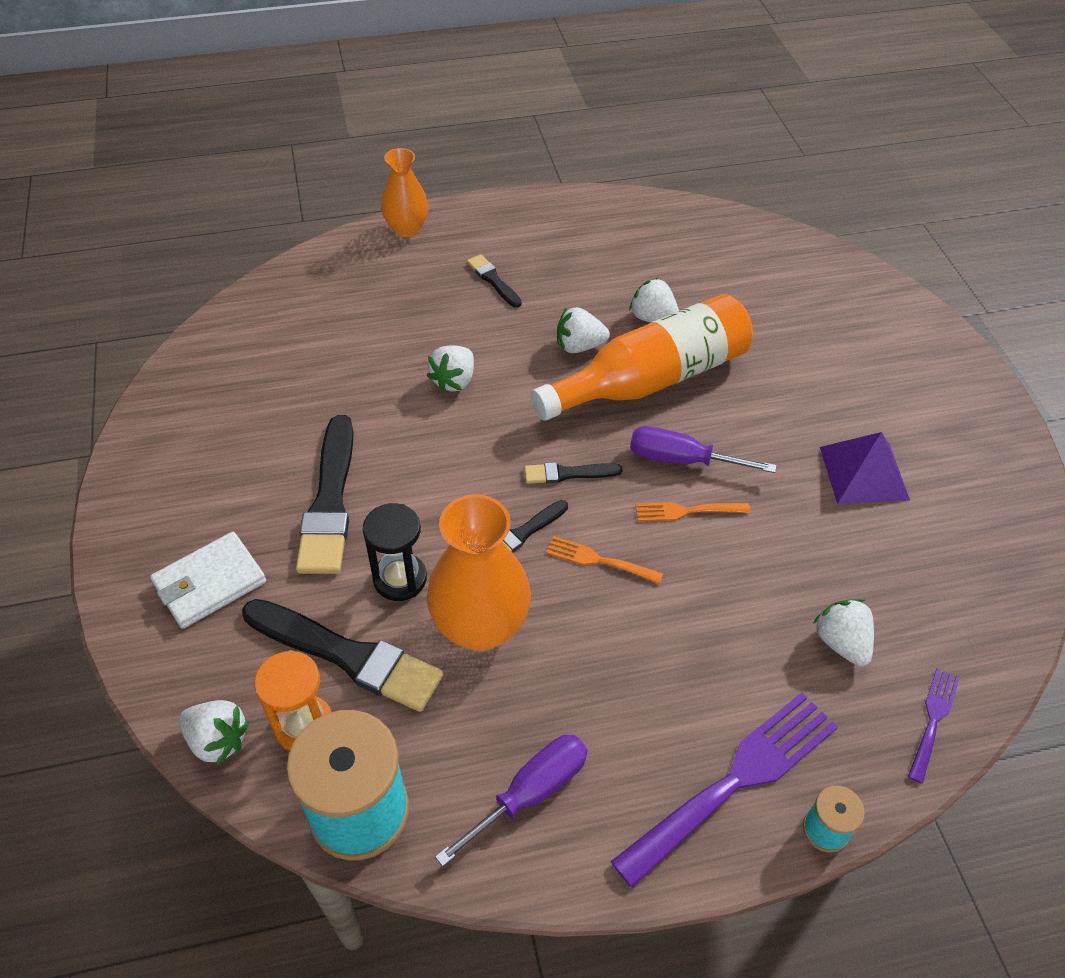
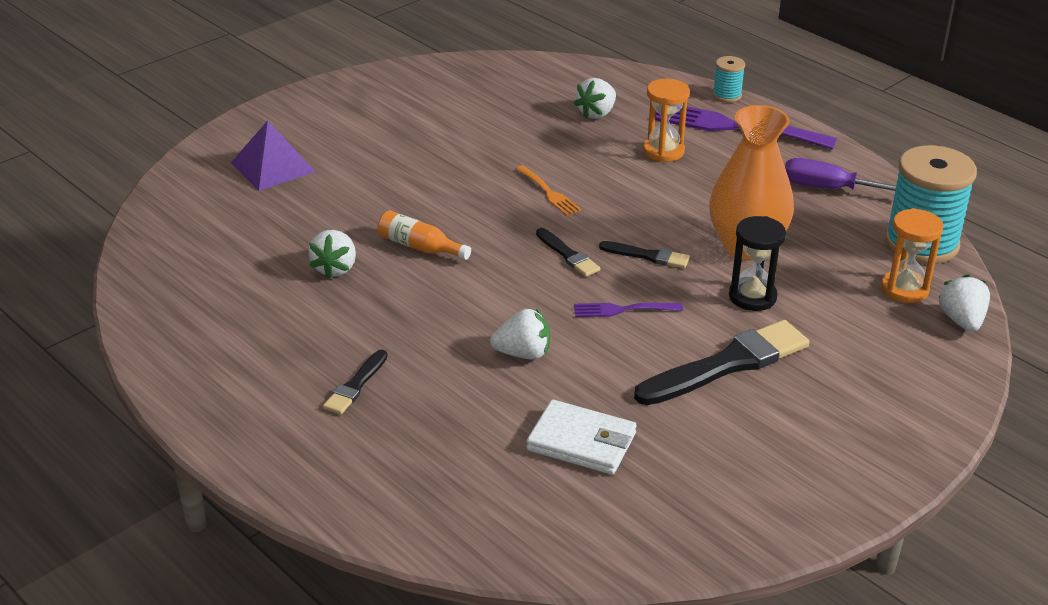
camera: 120 degrees left, 15 degrees down
(210, 583) = (869, 390): white wallet -> white wallet (582, 442)
(347, 656) = (837, 293): black brush -> none
(407, 229) = (311, 489): orange vase -> none
(579, 346) = (410, 298): white strawberry -> none
(599, 560) = (634, 216): orange fork -> none
(651, 379) = (420, 247): orange bottle -> orange bottle, size x0.43
(681, 460) = (499, 208): purple screwdriver -> none
(715, 662) = (663, 151): none -> orange hourglass
(863, 473) = (435, 132): purple pyramid -> purple pyramid (273, 167)
(933, 720) = (618, 77): purple fork -> purple fork (623, 310)

